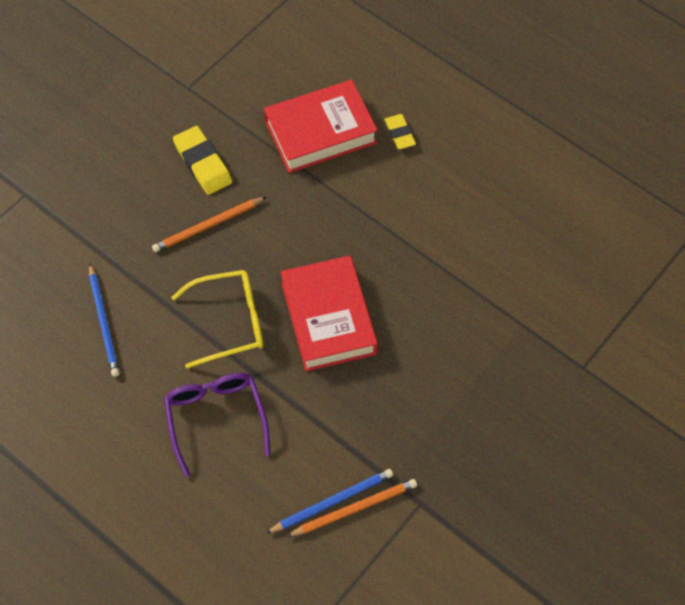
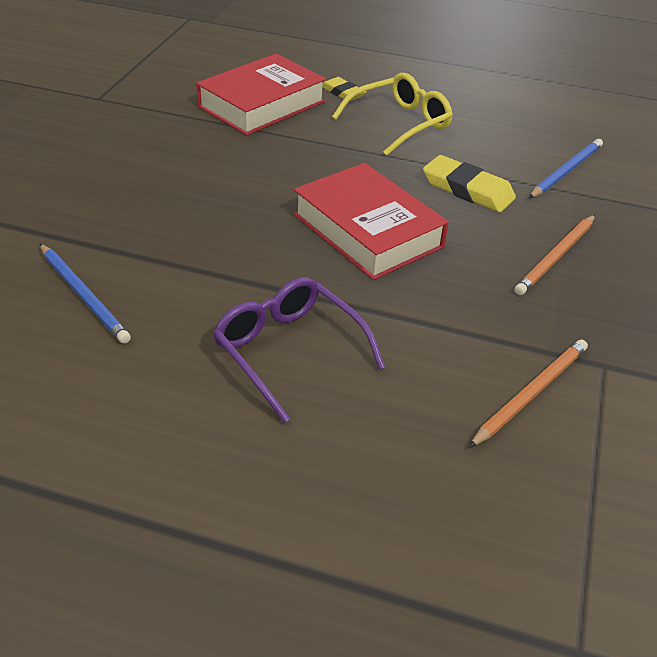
camera: 25 degrees left, 20 degrees down
(203, 163) = (144, 145): yellow eraser -> yellow eraser (467, 189)
(208, 226) = (177, 189): orange pencil -> orange pencil (556, 257)
(229, 322) = (251, 259): yellow glasses -> yellow glasses (399, 123)
(332, 502) = (498, 394): blue pencil -> blue pencil (566, 171)

